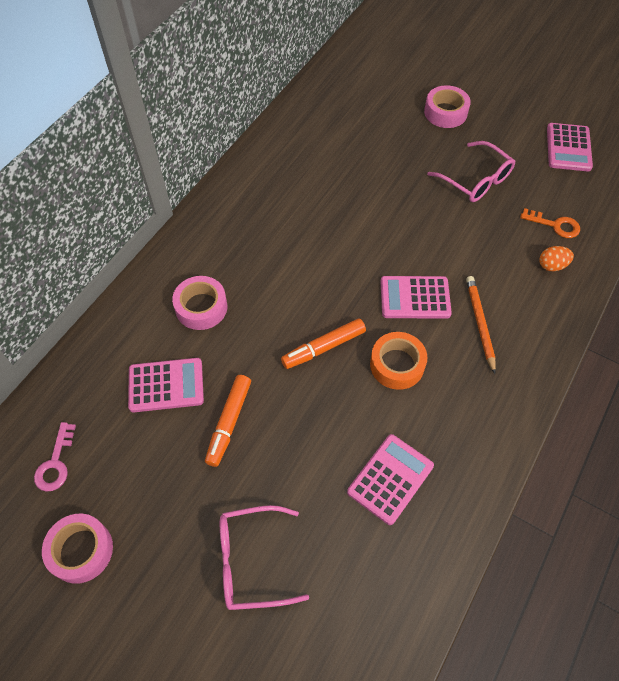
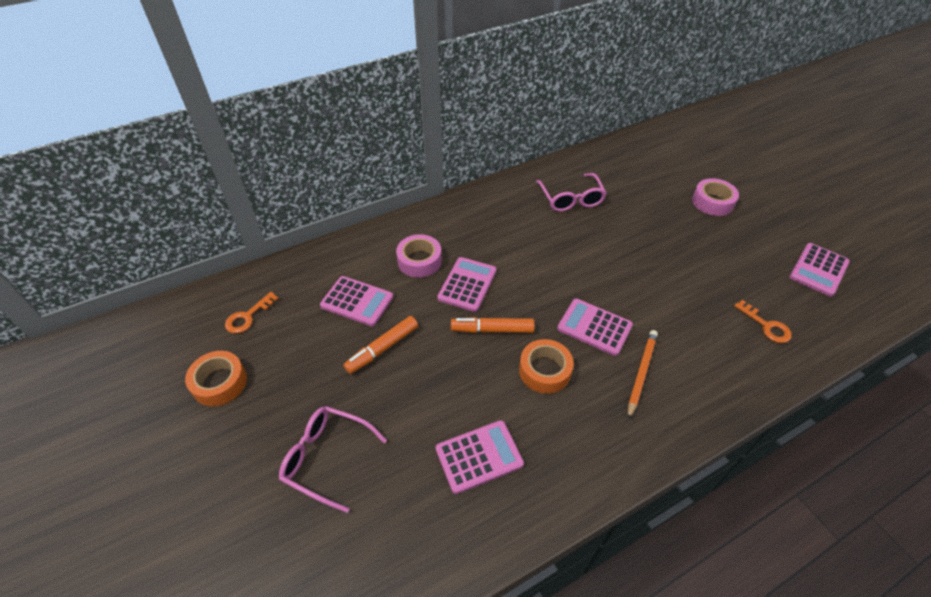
camera: 30 degrees right, 10 degrees down
(55, 463) = (248, 316): pink key -> orange key
(81, 550) = (220, 383): pink tape -> orange tape
(268, 311) = (467, 284): none -> pink calculator
(476, 180) = (709, 261): pink glasses -> pink glasses (571, 199)
(552, 266) = (742, 357): orange egg -> none

